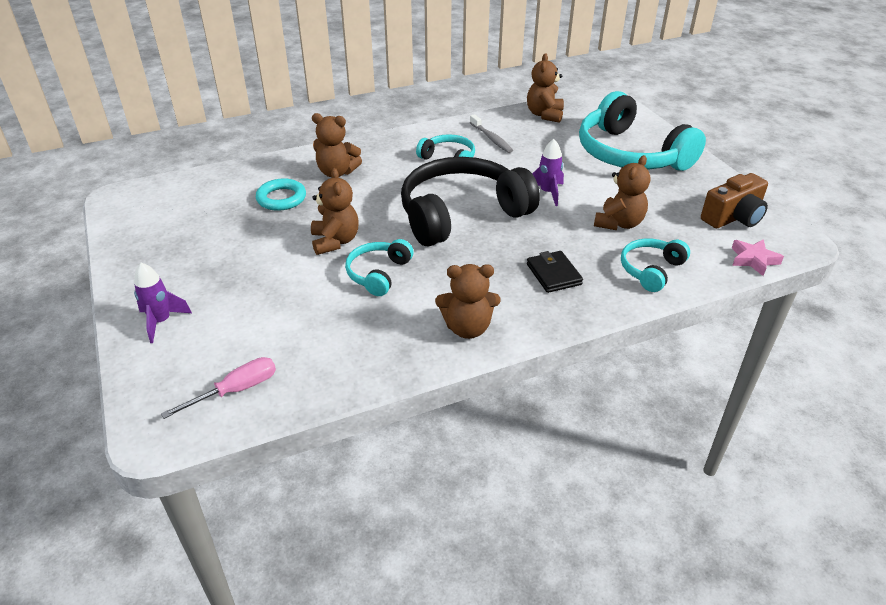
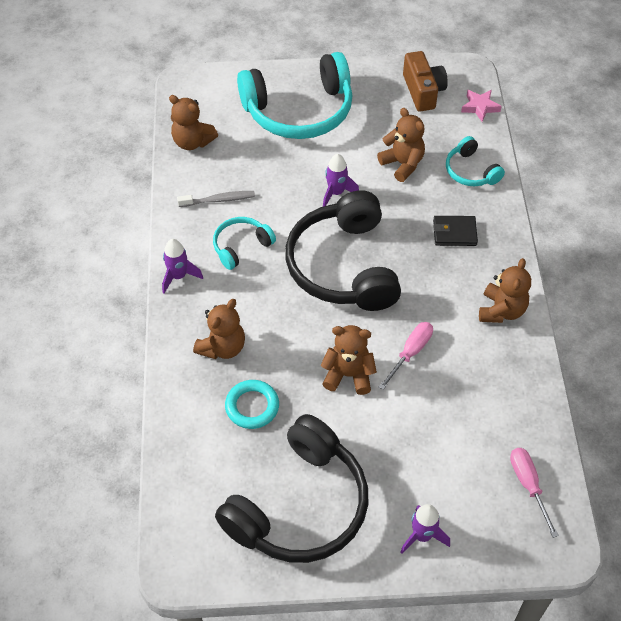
camera: 70 degrees left, 15 degrees up
(184, 243) = (300, 506): none -> black headphones
(378, 273) = (410, 353): turquoise headphones -> pink screwdriver
(398, 139) = (178, 276): none -> purple rocket

